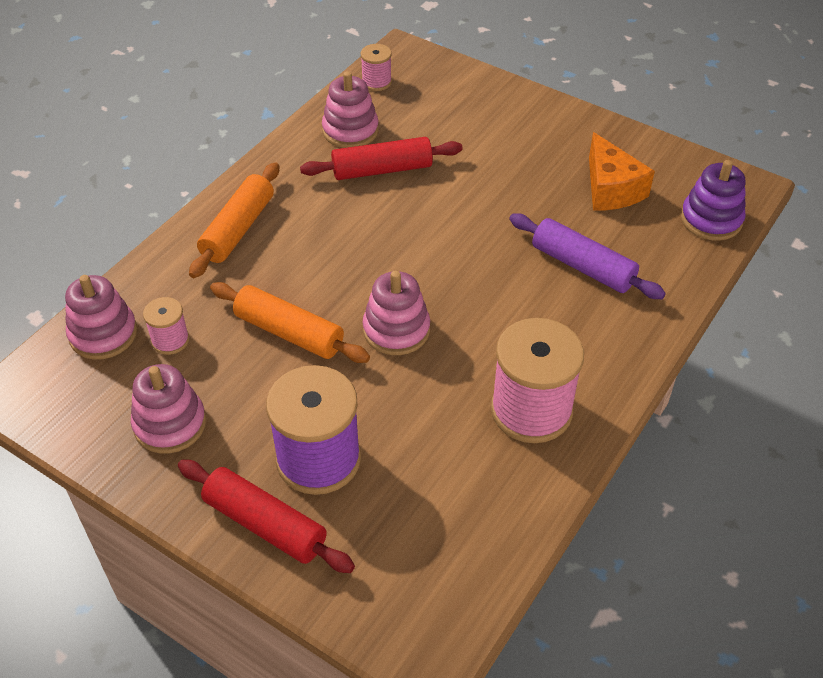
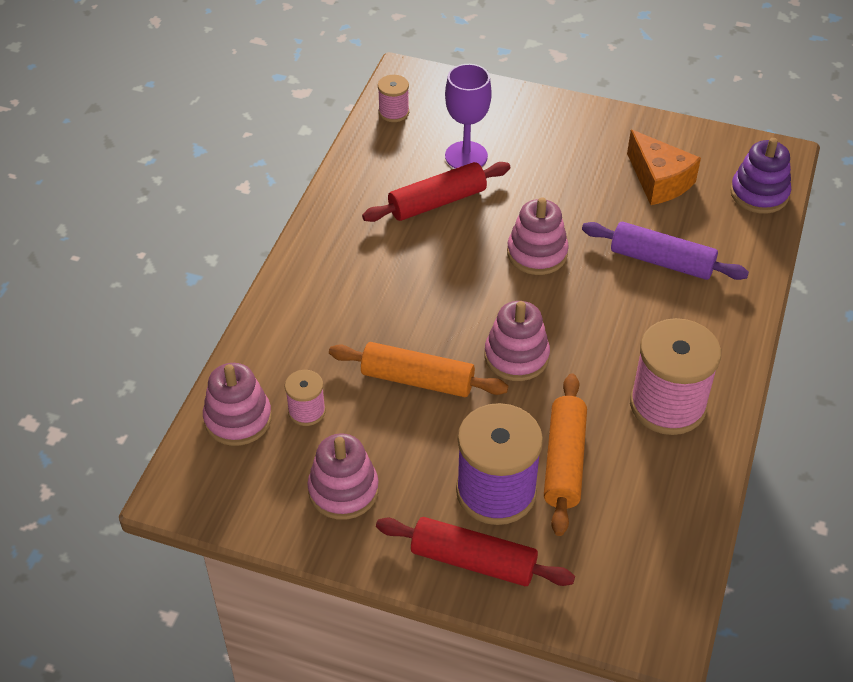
camera: 15 degrees left, 0 degrees up
(238, 229) = (322, 288): orange rolling pin -> orange rolling pin (564, 461)
(350, 130) = (389, 167): pink stacking toy -> pink stacking toy (537, 253)
(428, 133) = (466, 156): none -> purple goblet

